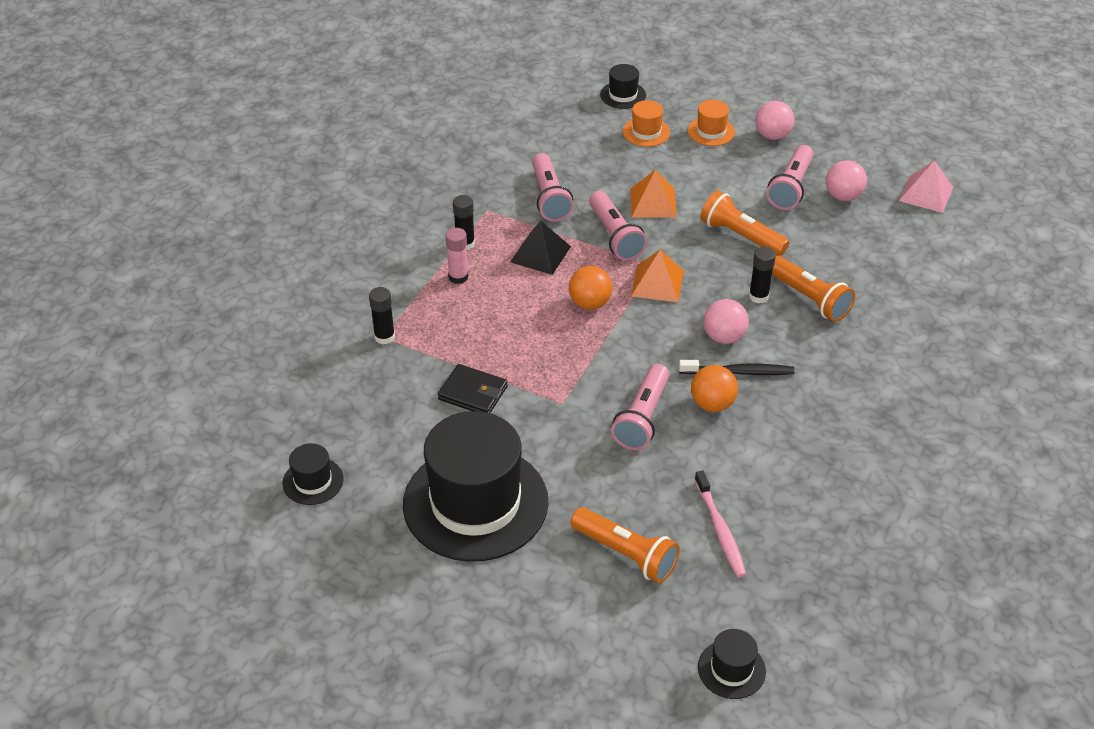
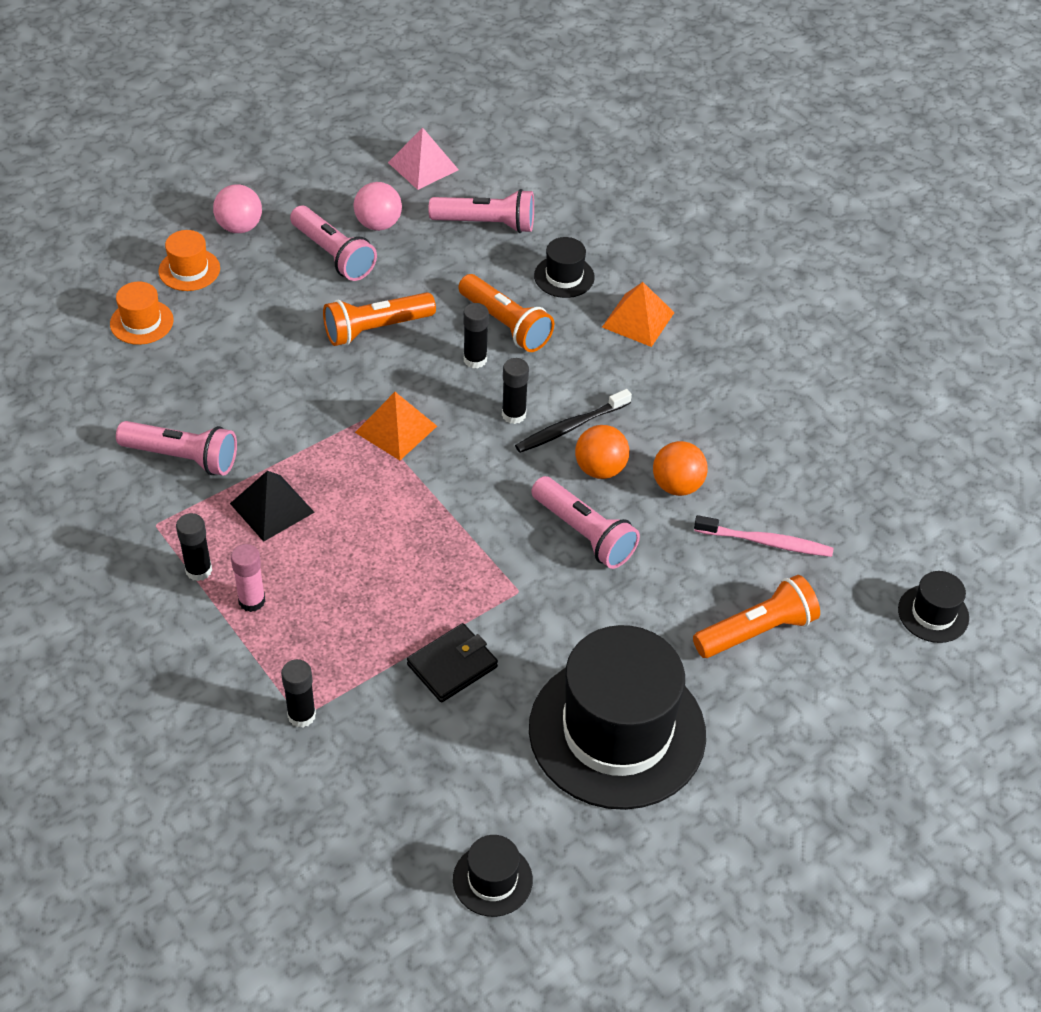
camera: 65 degrees left, 5 degrees up
(590, 303) = (385, 500): orange ball -> orange ball (677, 485)
(614, 236) = (294, 430): pink flashlight -> pink flashlight (486, 224)
(623, 95) = (57, 310): black hat -> black hat (564, 276)
(653, 203) = (266, 372): orange pyramid -> orange pyramid (638, 320)
(724, 337) = (514, 415): pink ball -> black glue stick
(739, 372) = (570, 427): black toothbrush -> black toothbrush turned 150 degrees counterclockwise
(808, 298) = (505, 324): orange flashlight -> orange flashlight turned 60 degrees clockwise

